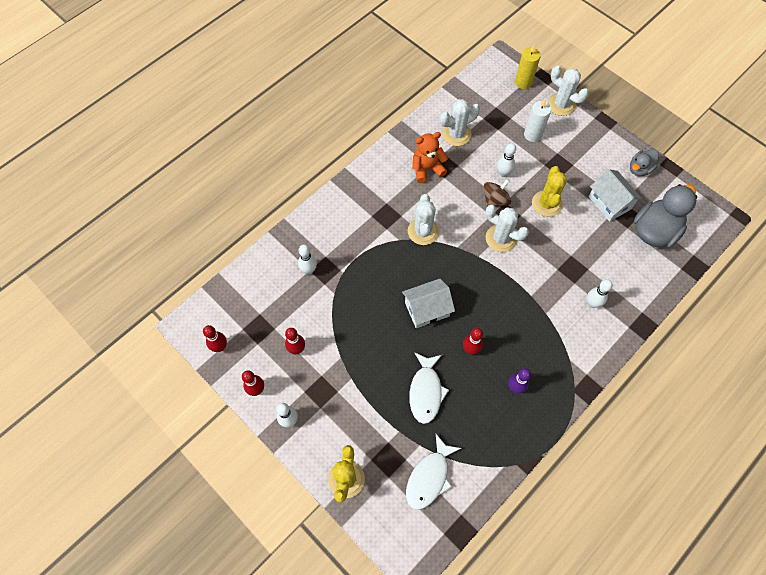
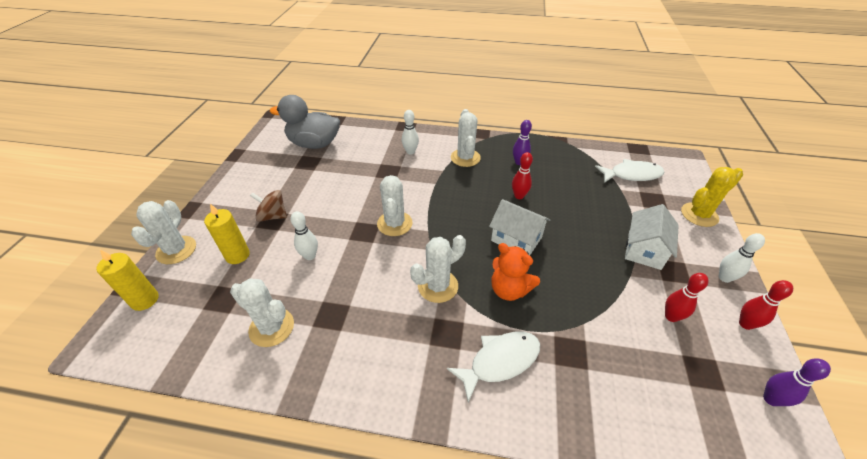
camera: 125 degrees left, 20 degrees down
(220, 347) = (771, 399): red bowling pin -> purple bowling pin
(309, 270) = (588, 369): white bowling pin -> none
(426, 391) = (582, 204): white fish -> white fish (500, 361)
(427, 169) = (348, 329): orange teddy bear -> orange teddy bear (509, 289)
(495, 200) = (351, 247): brown spinning top -> brown spinning top (273, 216)
(532, 135) = (237, 255): white candle -> yellow candle
(546, 204) = (329, 210): yellow cactus -> none
(553, 344) = (465, 158): none -> white cactus
(609, 203) = (300, 174): white house -> white house (644, 250)
(640, 169) = (248, 169): grey duck -> none

